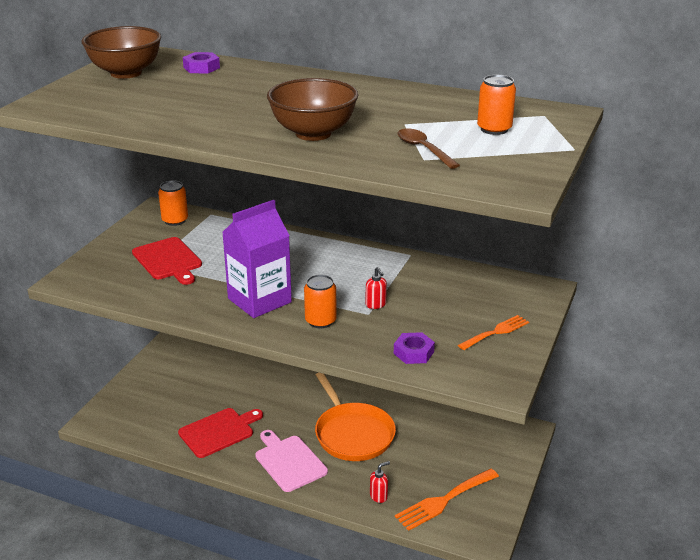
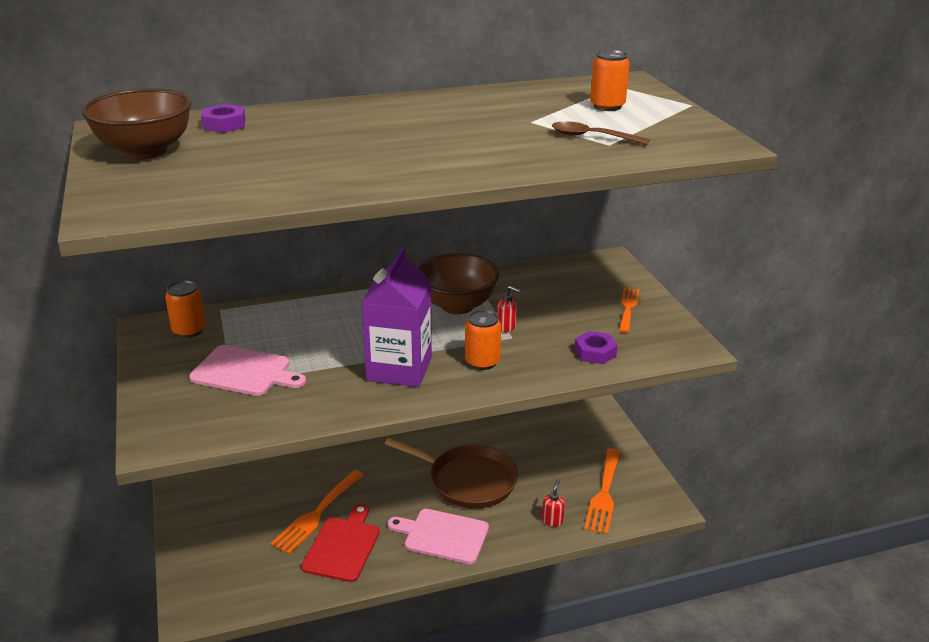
camera: 40 degrees left, 0 degrees up
(168, 260) = (245, 372): red cutting board -> pink cutting board
(227, 402) = (316, 514): none -> orange fork
(313, 133) = (474, 152): brown bowl -> brown bowl (457, 306)
(353, 434) = (468, 481): orange pan -> brown pan

